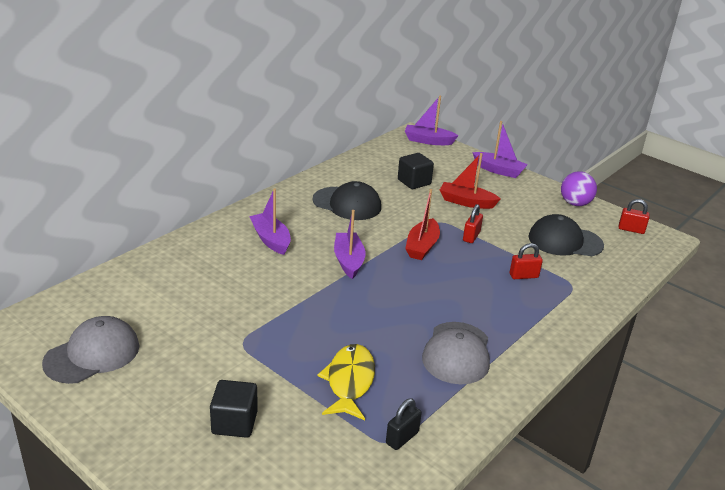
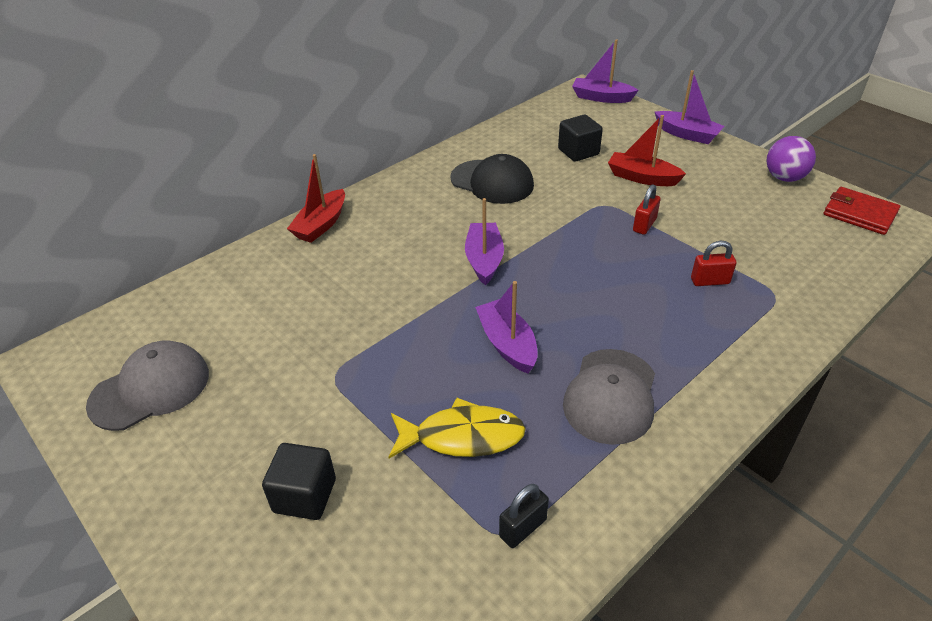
camera: 10 degrees right, 10 degrees up
(271, 240) = (392, 231): purple boat -> purple boat (507, 344)
(349, 381) = (463, 436): yellow fish -> yellow fish turned 75 degrees clockwise
(422, 246) = (579, 239): red boat -> red boat (321, 225)
(565, 241) = (768, 231): black cap -> none
(631, 229) = (859, 213): red padlock -> red wallet

